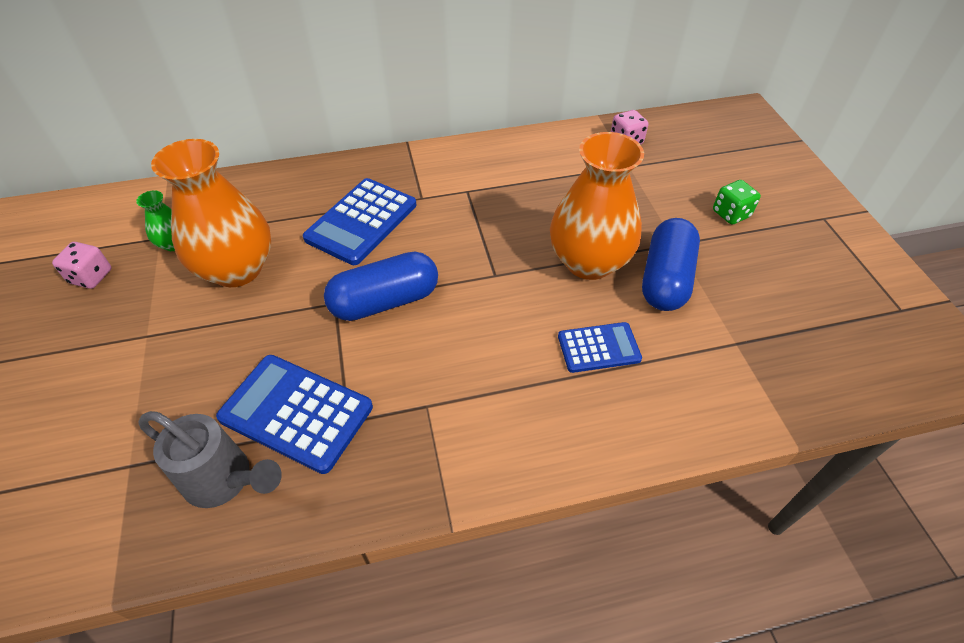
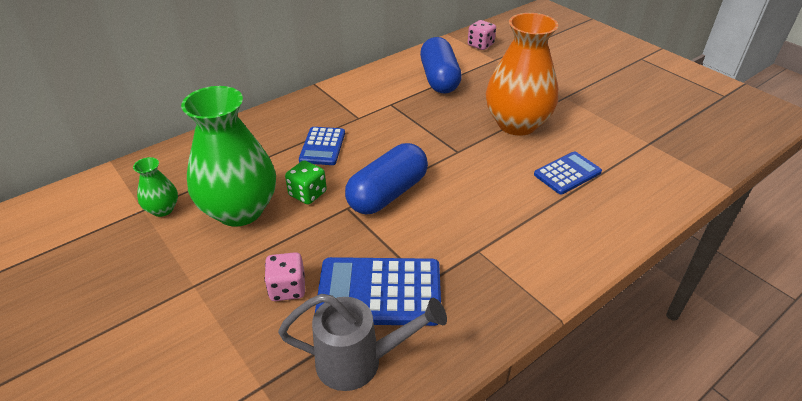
camera: 25 degrees left, 10 degrees down
(91, 277) = (96, 259): pink dice -> pink dice (287, 288)
(237, 269) = (240, 210): orange vase -> green vase
(361, 222) = (322, 146): blue calculator -> blue calculator, size x0.61
(665, 279) = (575, 119): blue capsule -> blue capsule (439, 79)
(731, 214) = (584, 70): green dice -> green dice (307, 194)

